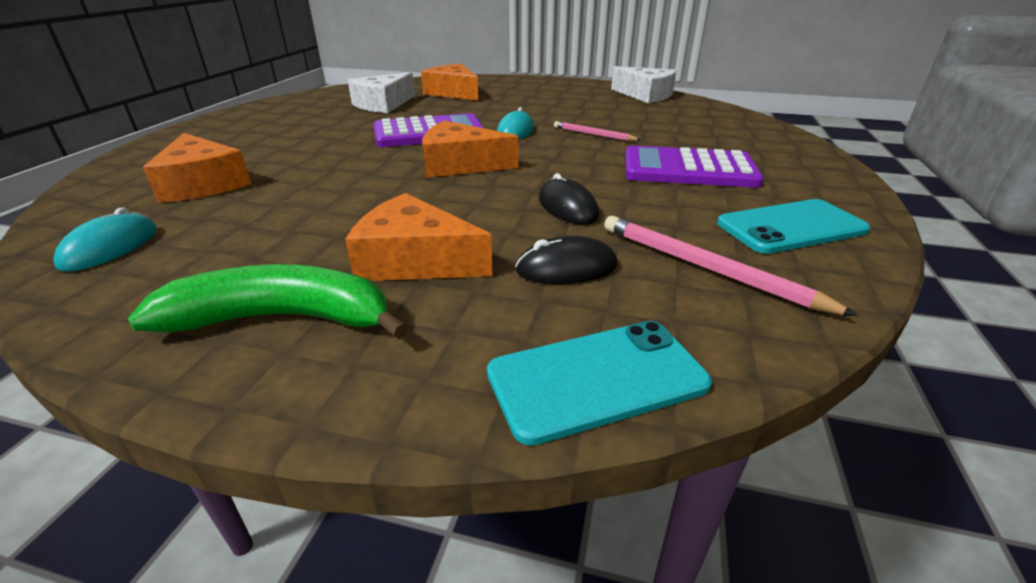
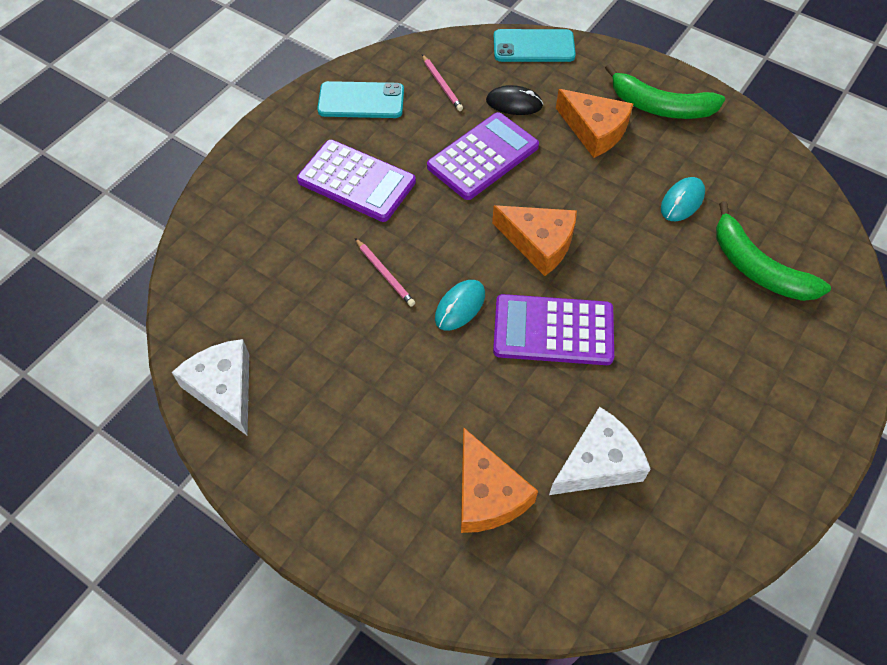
camera: 160 degrees left, 25 degrees up
(110, 247) = (780, 190): turquoise mouse -> turquoise mouse (682, 201)
(202, 184) = (757, 268): orange cheese -> green banana
(567, 207) = (483, 156): black mouse -> purple calculator
(706, 268) = (442, 84): pink pencil -> pink pencil, size x0.63

